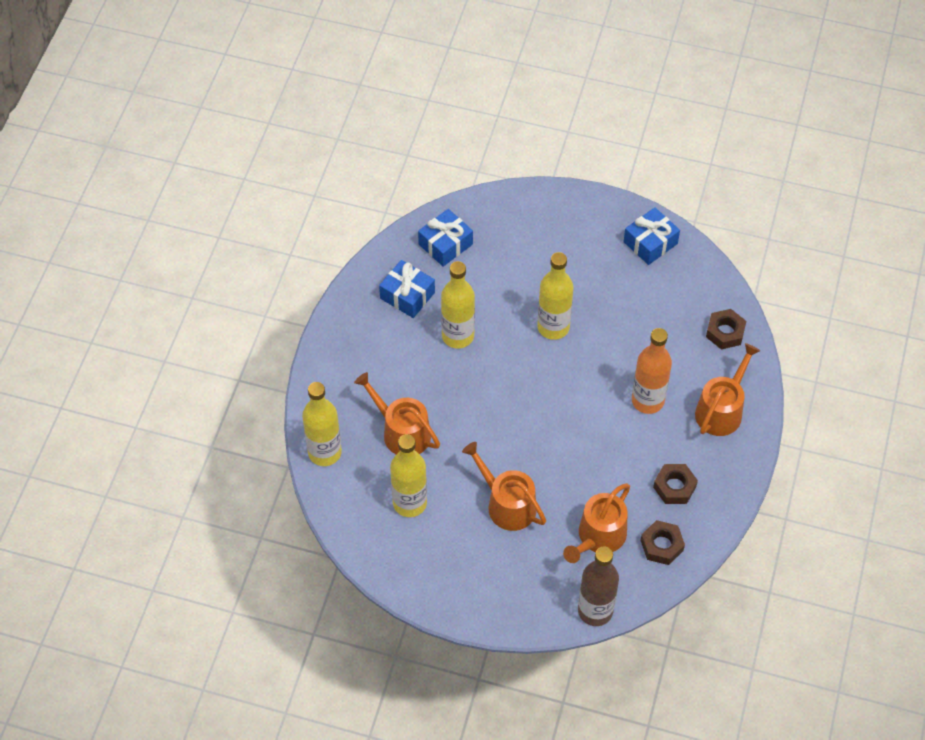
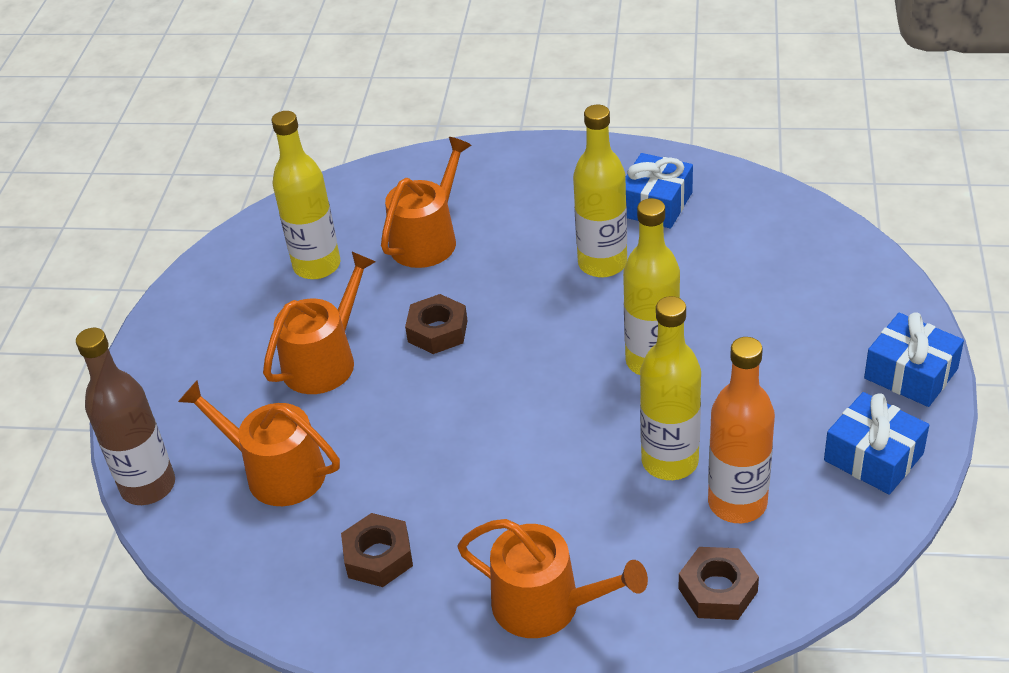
camera: 85 degrees right, 15 degrees down
(324, 452) = (384, 179): yellow bottle -> yellow bottle (670, 461)
(445, 244) = (761, 224): blue gift -> blue gift (911, 373)
(647, 400) = (542, 498): orange bottle -> orange bottle (737, 503)
(661, 545) = (266, 554): brown nut -> brown nut (437, 331)

